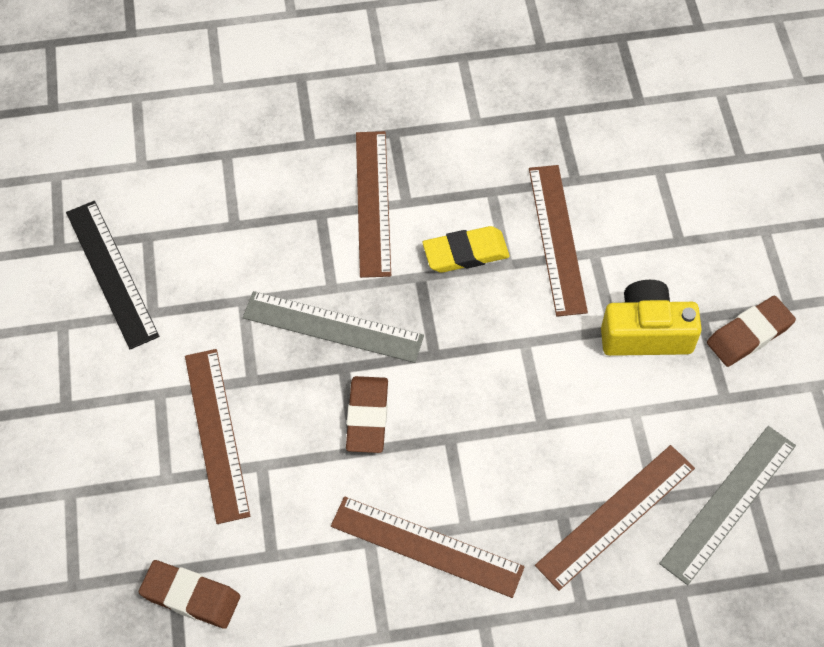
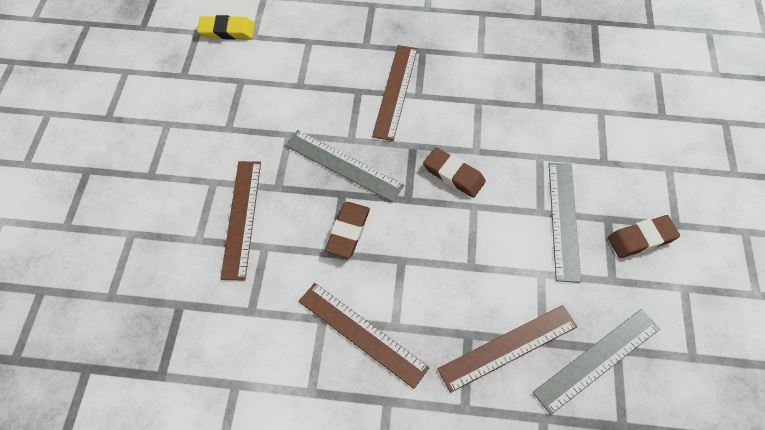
camera: 15 degrees right, 0 degrees up
(111, 273) = (210, 98): black ruler -> none
(190, 596) = (185, 326): brown eraser -> brown eraser (453, 175)
(465, 253) = (449, 137): yellow eraser -> yellow eraser (227, 31)
(557, 239) = (516, 142): brown ruler -> none
(645, 333) = (563, 220): yellow camera -> grey ruler

